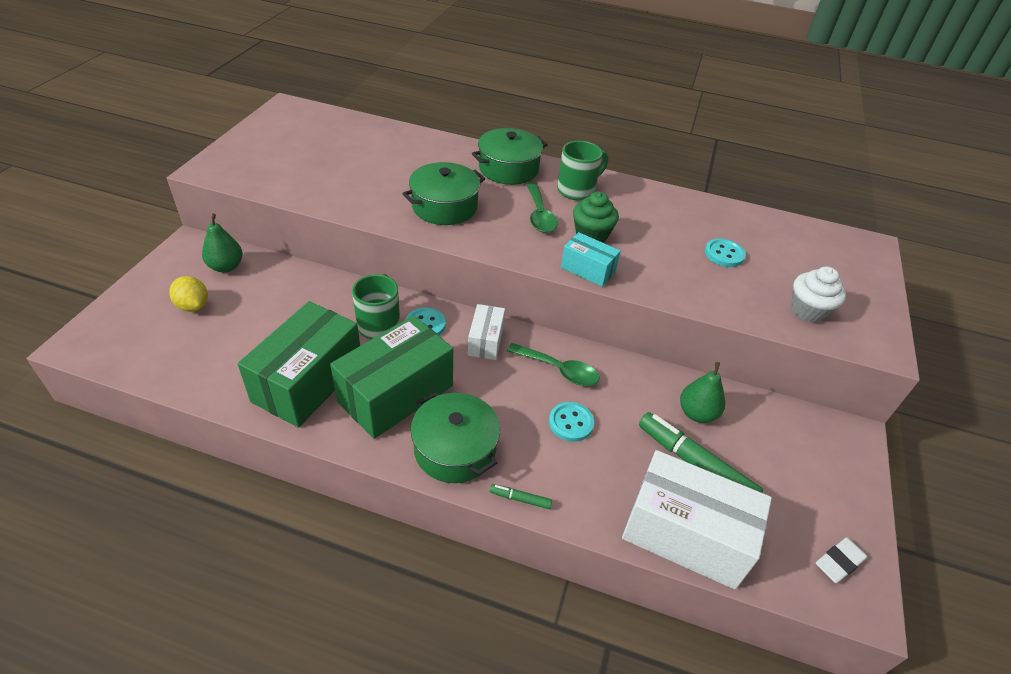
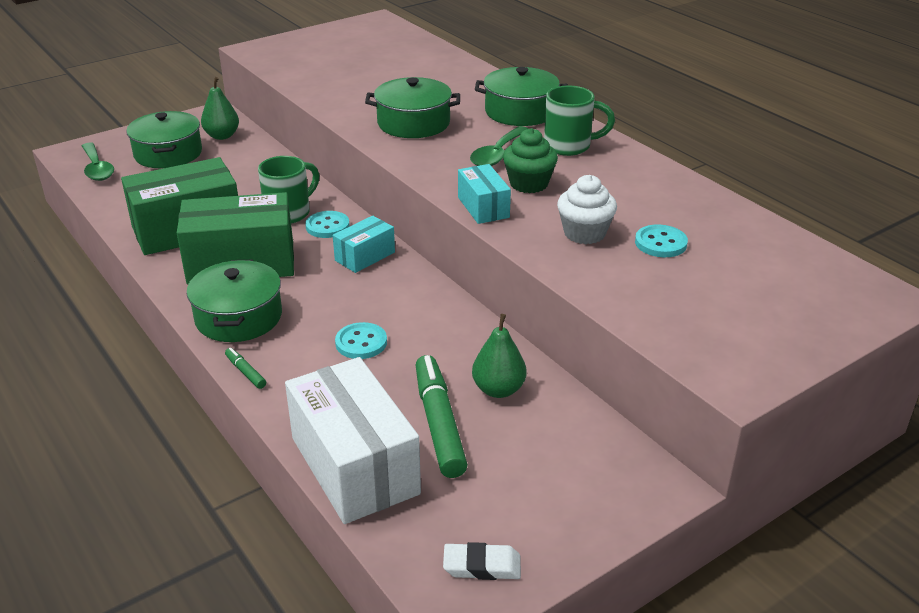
camera: 40 degrees right, 10 degrees down
(193, 306) = (168, 154): yellow lemon -> green pot
(485, 341) = (365, 256): white box -> turquoise box
(558, 370) = (403, 302): green spoon -> green spoon (97, 168)
(808, 310) = (689, 320): white cupcake -> white cupcake (584, 233)

